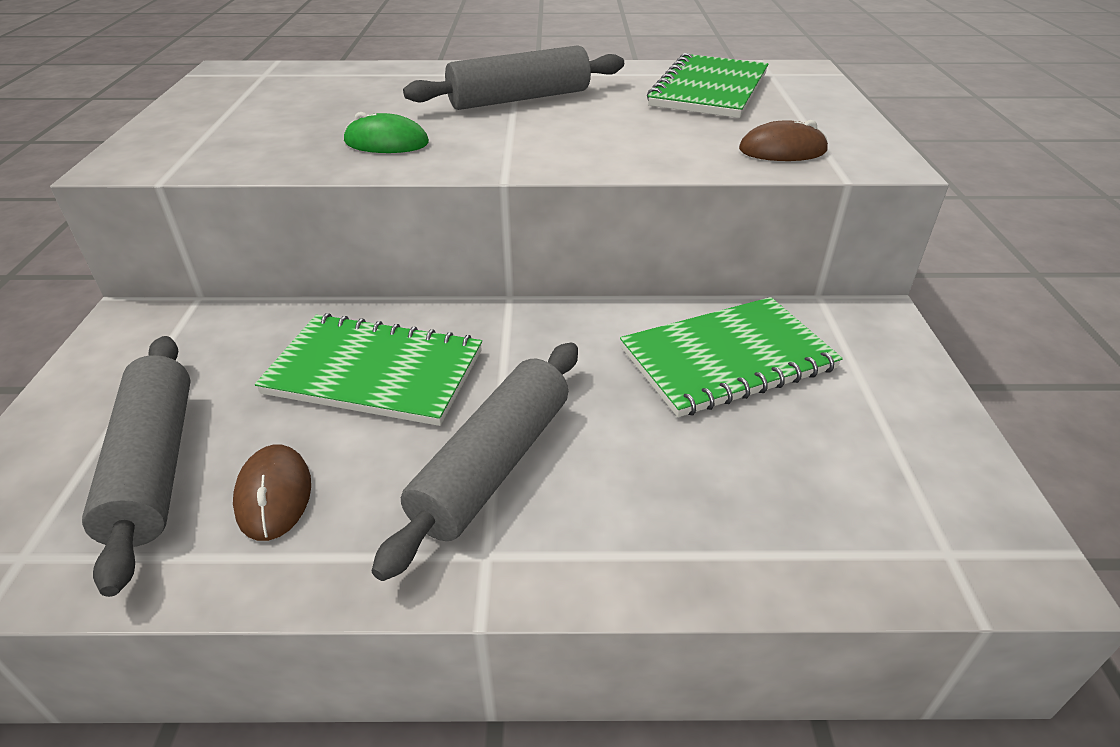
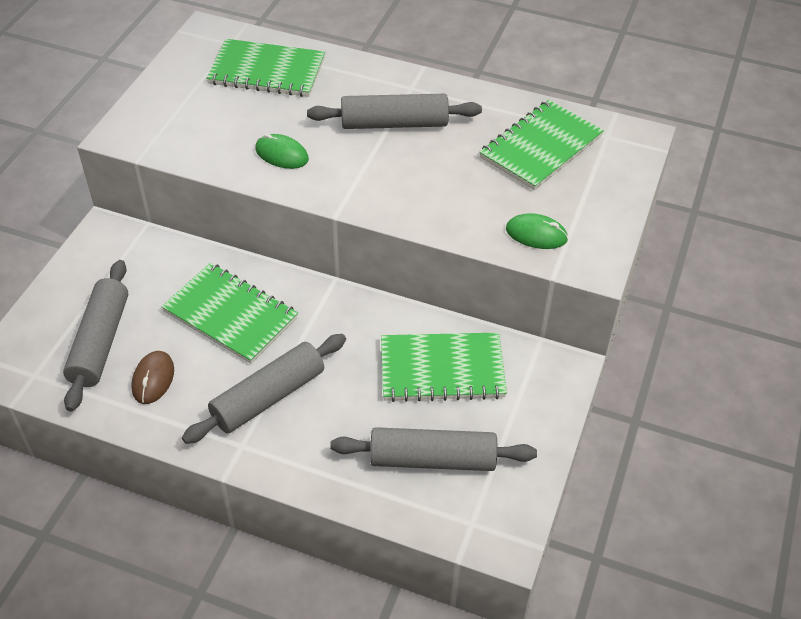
camera: 20 degrees right, 10 degrees up
(324, 86) = (267, 71): none -> green notebook
(782, 150) = (536, 234): brown mouse -> green mouse
(810, 476) = (432, 459): none -> grey rolling pin

